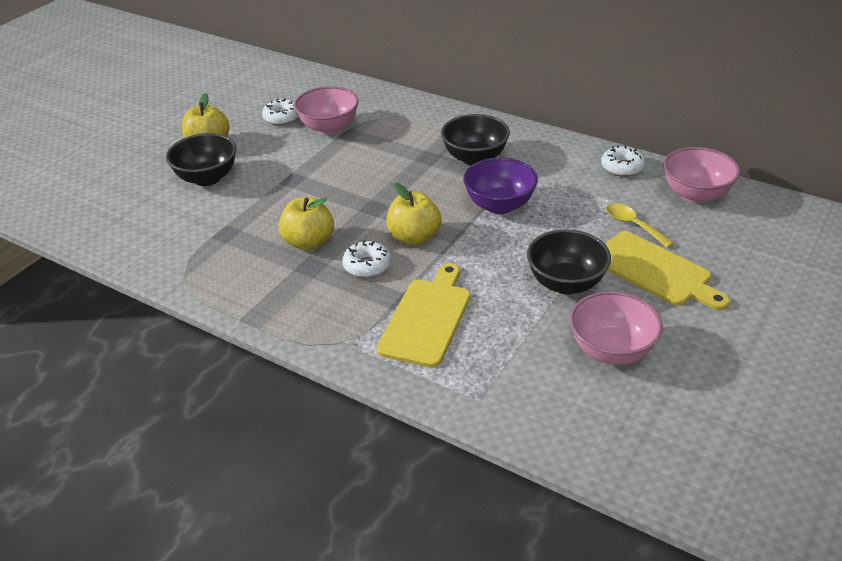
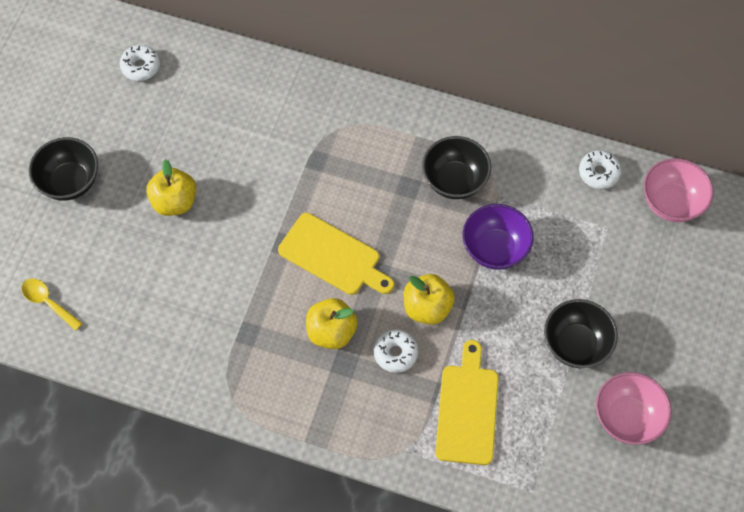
camera: 15 degrees left, 25 degrees up
(207, 178) = (195, 255): black bowl -> black bowl (70, 182)
(282, 118) = (235, 143): white donut -> white donut (141, 66)
(329, 128) = (291, 153): pink bowl -> none
(633, 225) = (621, 256): yellow spoon -> yellow spoon (48, 302)
(655, 271) = (648, 315): yellow cutting board -> yellow cutting board (333, 256)

